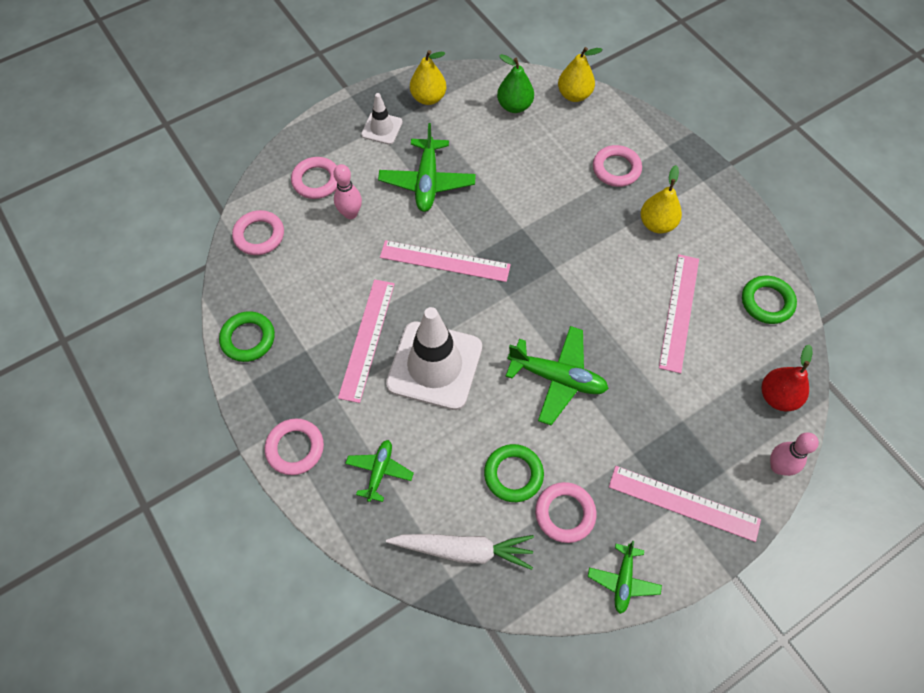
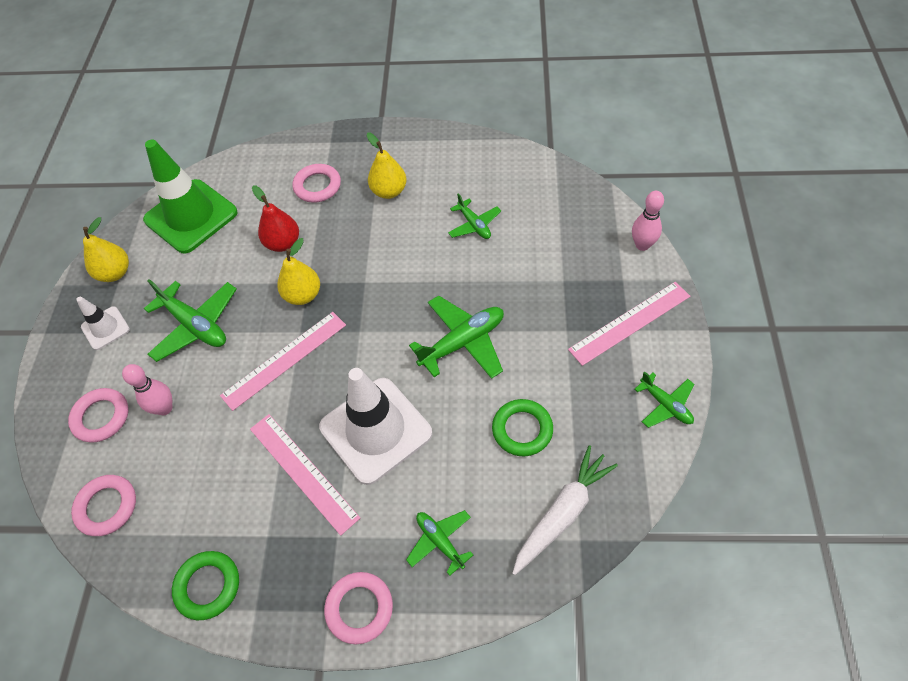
camera: 50 degrees left, 5 degrees down
(514, 106) = (191, 216): green pear -> green traffic cone
(565, 513) = (582, 412): pink ring -> none
(574, 95) = (224, 171): yellow pear -> yellow pear (303, 295)
(679, 312) = (474, 225): pink ruler -> green plane
(767, 302) = (511, 168): green ring -> none
(778, 397) = (589, 210): red pear -> red pear (283, 243)

